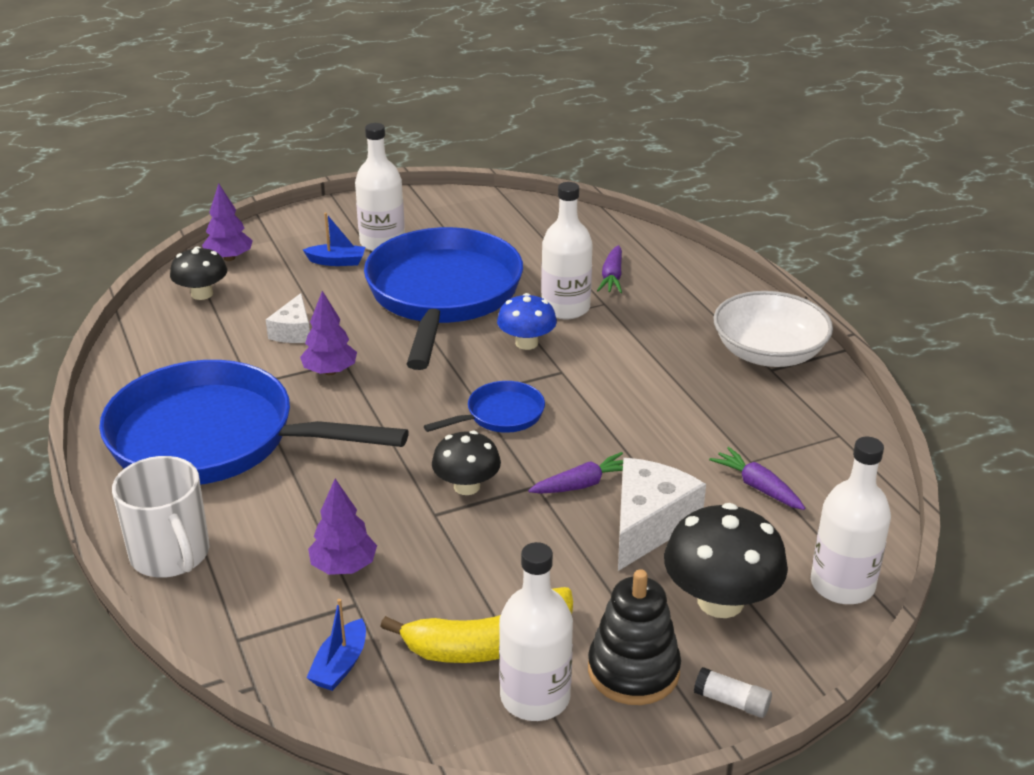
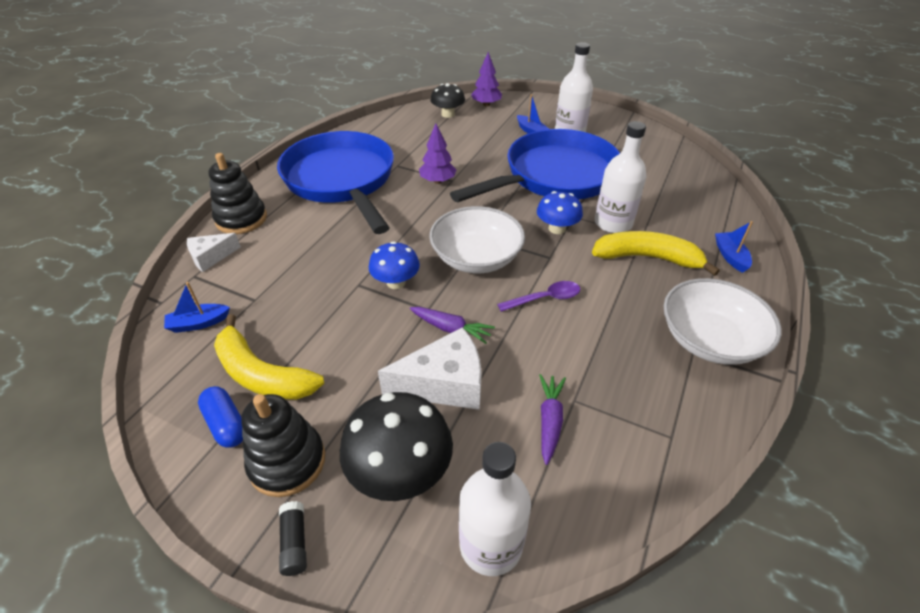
camera: 50 degrees right, 10 degrees up
(171, 555) = (241, 219): white mug -> black stacking toy
(293, 331) = (455, 153): white cheese -> white cheese (211, 257)
(343, 566) = (281, 277): purple tree -> none
(466, 486) = (396, 282): black mushroom -> blue mushroom
(500, 415) = (476, 257): blue pan -> white bowl
(535, 697) = (226, 424): white bottle -> blue capsule
(612, 277) = (673, 223): purple carrot -> none
(614, 407) = (545, 298): none -> purple spoon
(637, 320) = (647, 258): none -> yellow banana
(692, 279) = (730, 256): none -> blue boat
(731, 702) = (294, 542): white glue stick -> black glue stick

